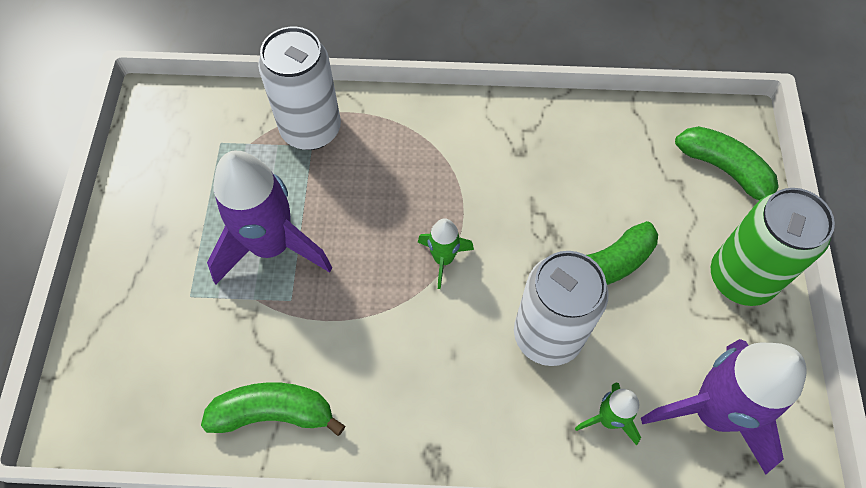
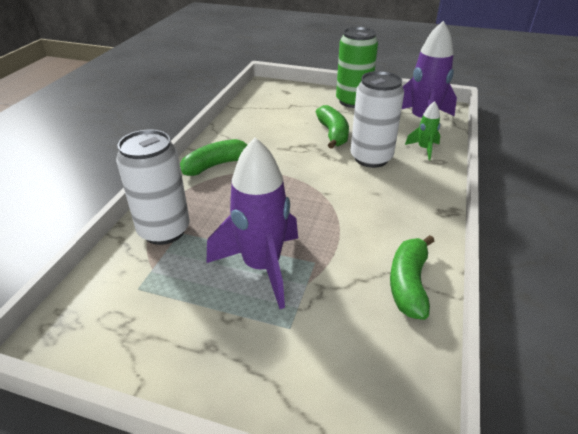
camera: 75 degrees left, 25 degrees down
(443, 259) = (307, 186): green rocket -> none
(725, 170) = (291, 93): green banana -> green banana (216, 165)

